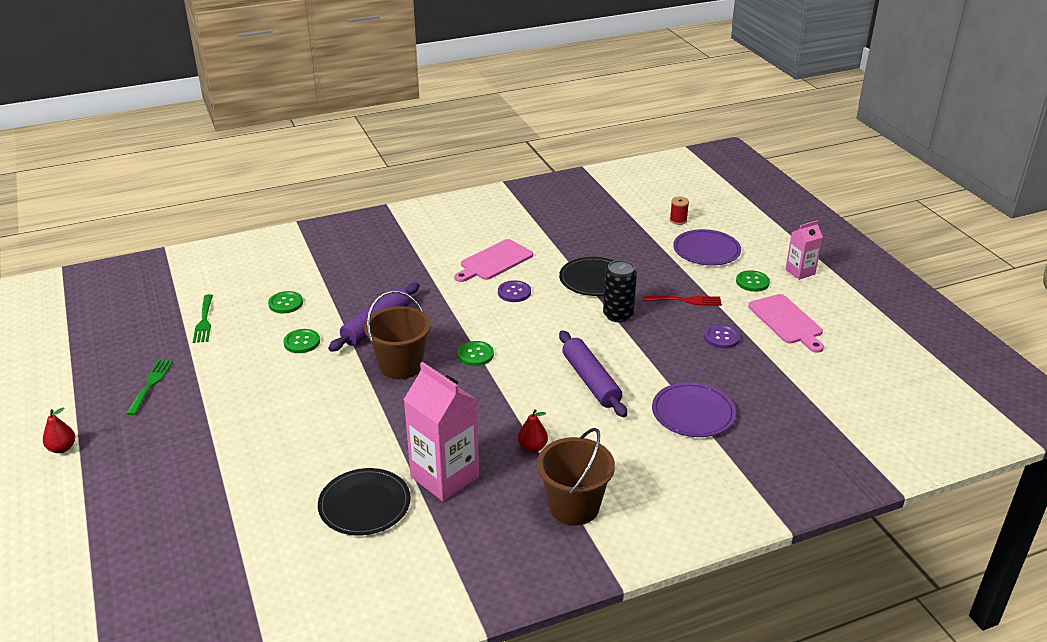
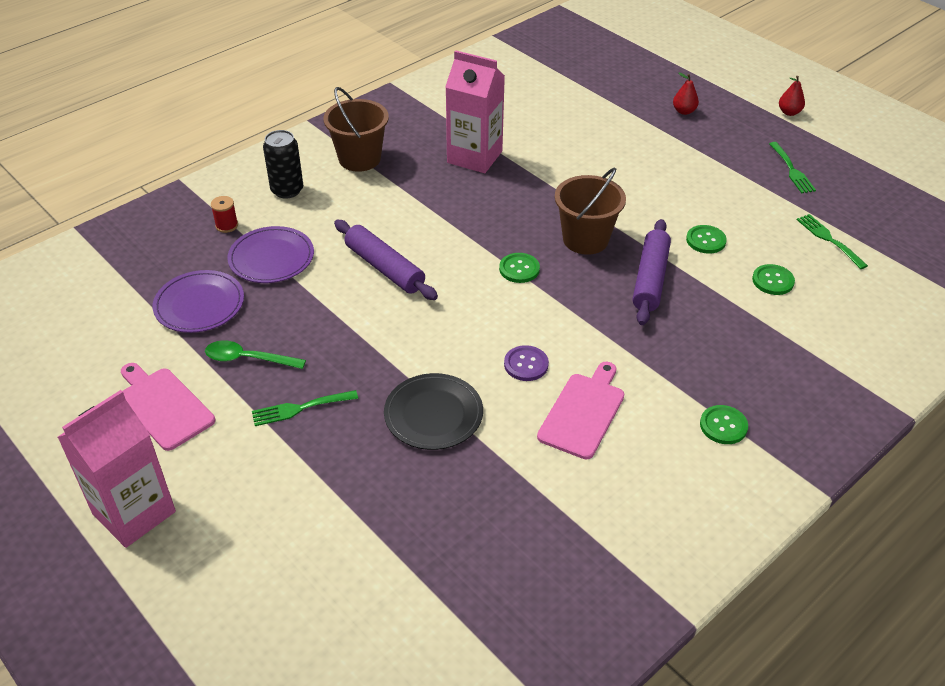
camera: 160 degrees right, 10 degrees up
(364, 505) = (522, 127): black plate -> none
(532, 447) = (413, 194): red pear -> red pear (684, 111)
(618, 315) = (382, 361): black can -> black can (287, 190)
(678, 220) = (340, 594): red spool -> red spool (227, 225)
(686, 300) = (300, 408): red fork -> green fork
(706, 250) = (282, 523): purple plate -> purple plate (199, 304)
(721, 337) = (248, 359): purple button -> green spoon
(752, 282) = (208, 469): green button -> green button (723, 426)
(800, 272) = (134, 512): pink carton -> pink carton, size x1.80

